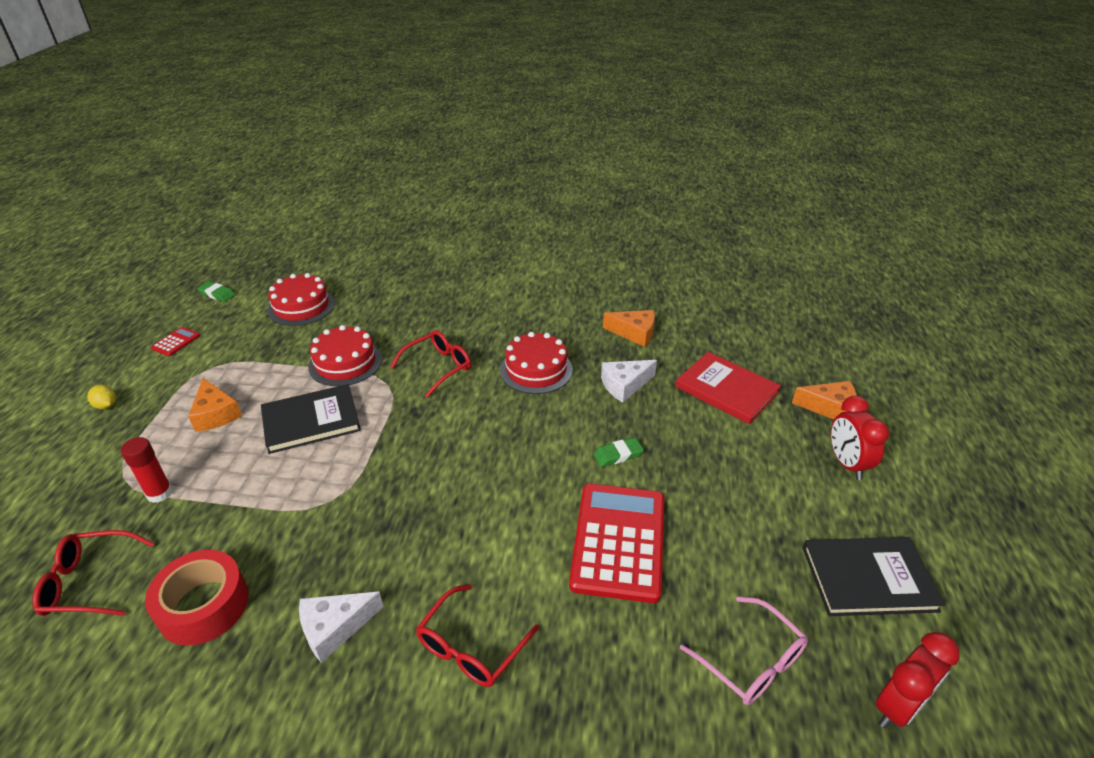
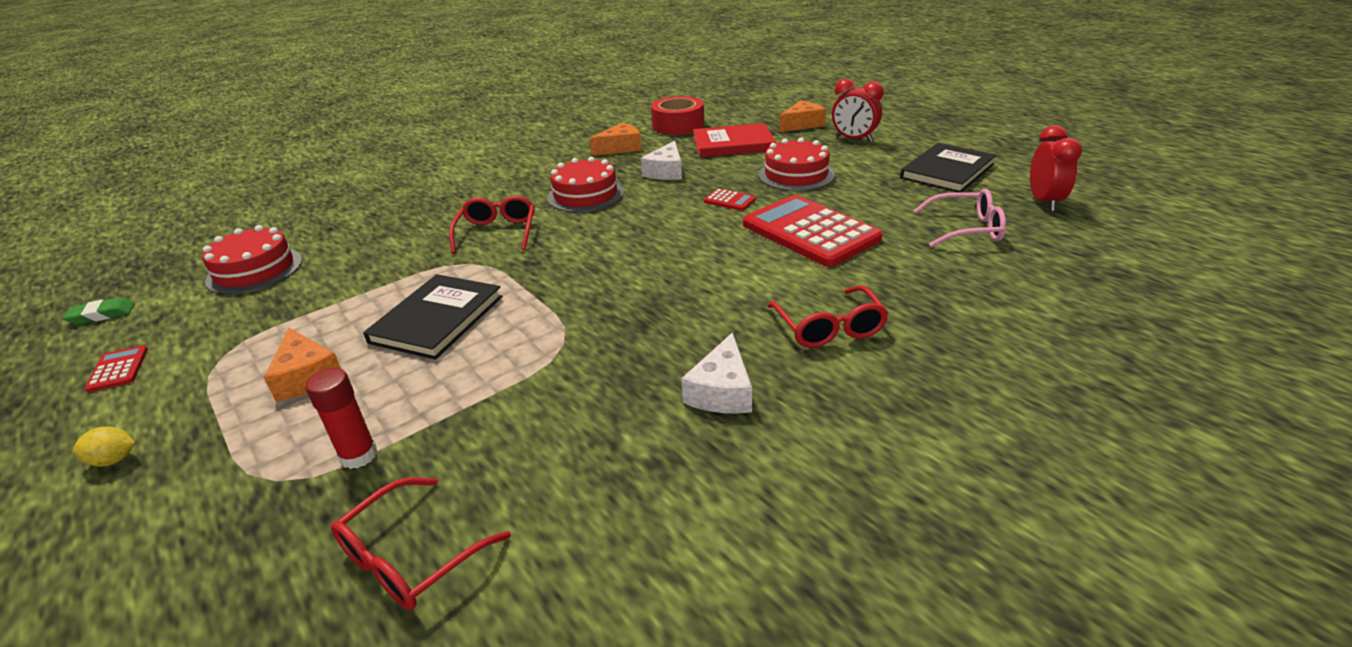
camera: 45 degrees left, 5 degrees down
(204, 606) = (581, 469): red tape -> red tape (678, 125)
(216, 414) = (307, 376): orange cheese -> orange cheese turned 45 degrees clockwise
(345, 363) = (394, 274): red cake -> red cake (796, 175)
(618, 455) = (729, 200): green eraser -> red calculator

